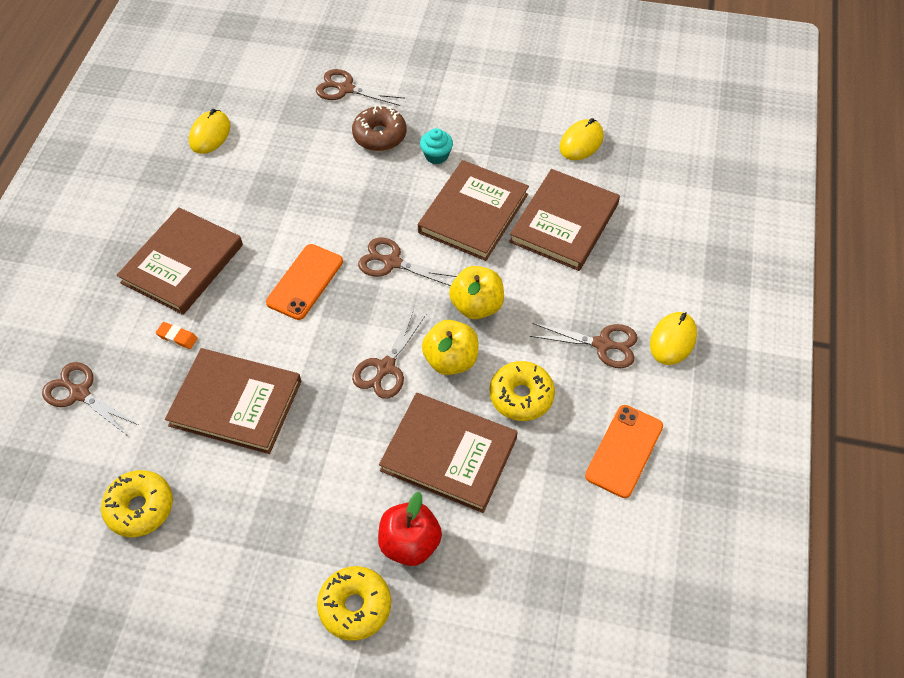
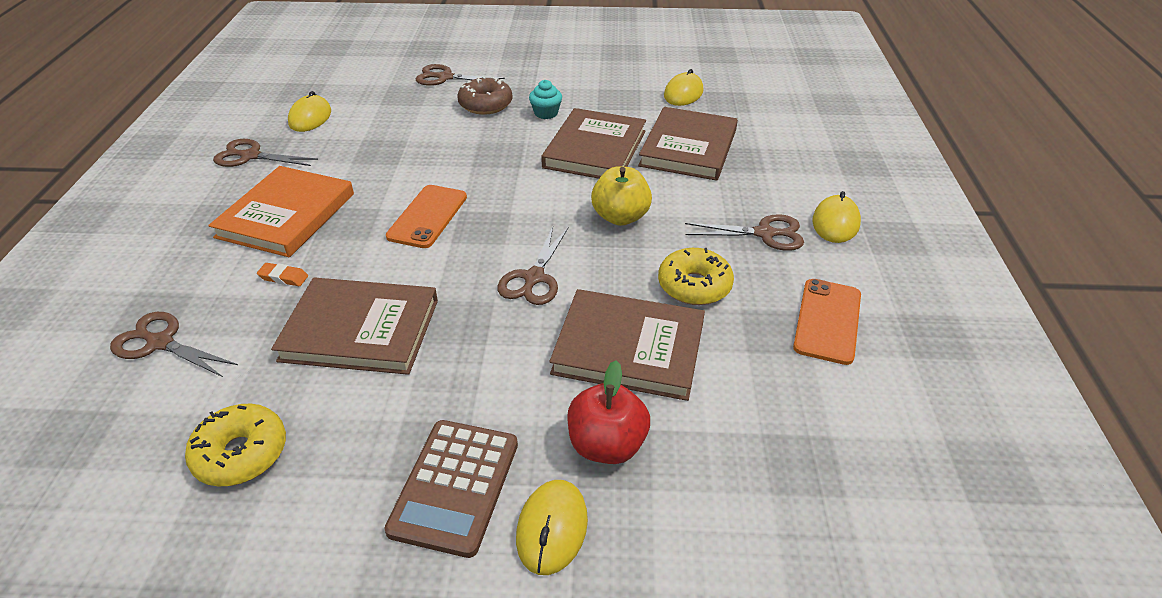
camera: 10 degrees left, 15 degrees down
(182, 264) = (286, 215): brown book -> orange book
(291, 561) = (455, 486): none -> brown calculator
(355, 606) = (552, 528): yellow donut -> yellow mouse
(392, 262) = (520, 192): brown scissors -> brown scissors (250, 156)
(451, 360) = (606, 264): yellow apple -> none

